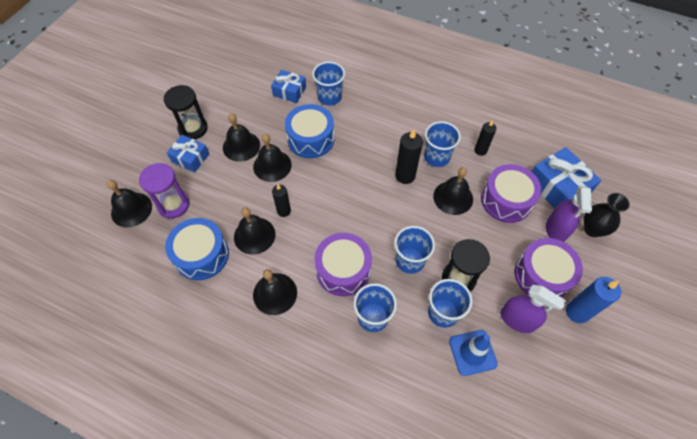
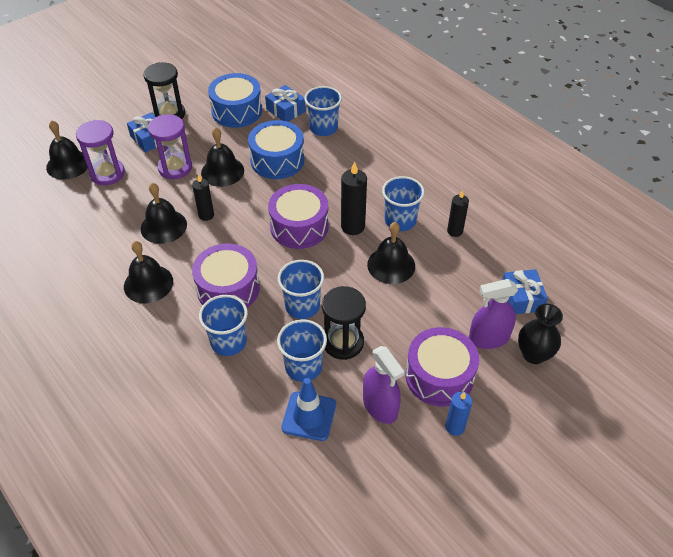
camera: 25 degrees right, 10 degrees down
(202, 255) = (104, 225): blue drum -> blue drum (237, 111)
(230, 177) = (175, 168): none -> purple hourglass
(241, 146) = (204, 144): black bell -> none
(506, 200) = (450, 289): purple drum -> purple drum (299, 227)
(556, 229) = (488, 338): purple spray bottle -> purple spray bottle turned 45 degrees clockwise
(557, 187) = (521, 298): blue gift -> blue gift, size x0.63
(577, 312) = (455, 427): blue candle -> blue candle, size x0.65

